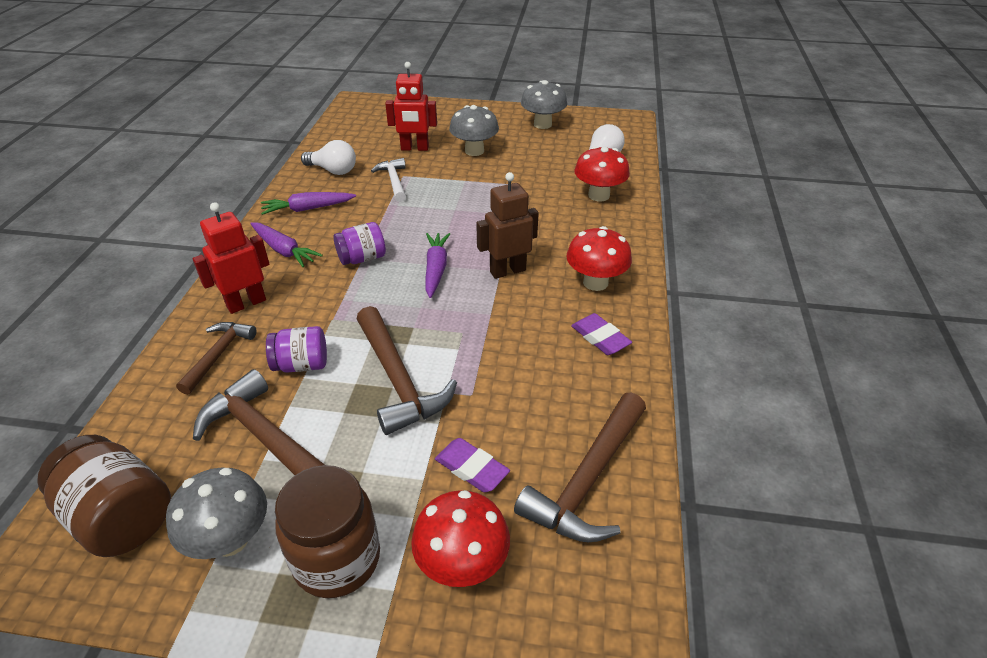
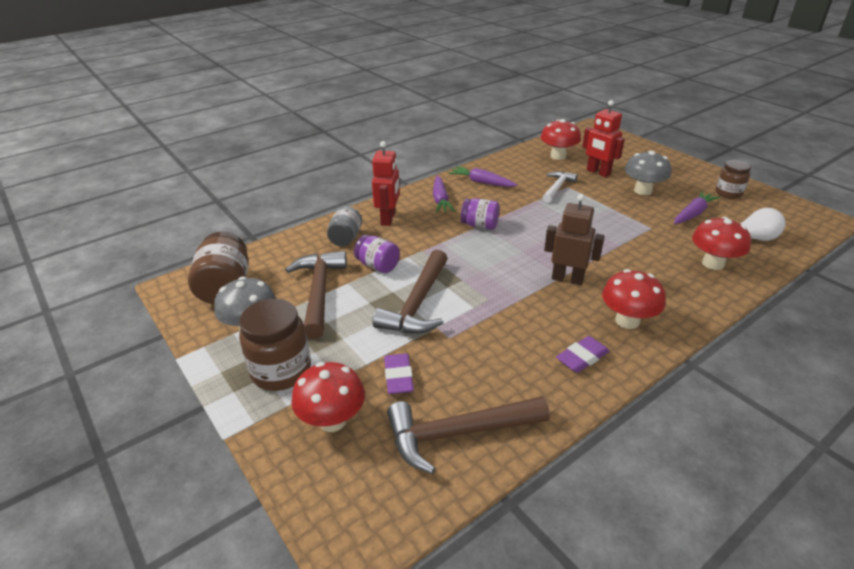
camera: 45 degrees right, 5 degrees down
(218, 355) = (346, 238): brown hammer -> grey jar
(246, 303) = (388, 219): red robot -> red robot turned 90 degrees clockwise
(333, 170) = (524, 166): white light bulb -> none
(356, 146) = (558, 156): none -> red mushroom
(436, 269) = (518, 254): purple carrot -> purple carrot (692, 214)
(542, 124) = (728, 193): grey mushroom -> brown jar
(600, 338) = (582, 357): purple eraser -> purple eraser turned 45 degrees clockwise

